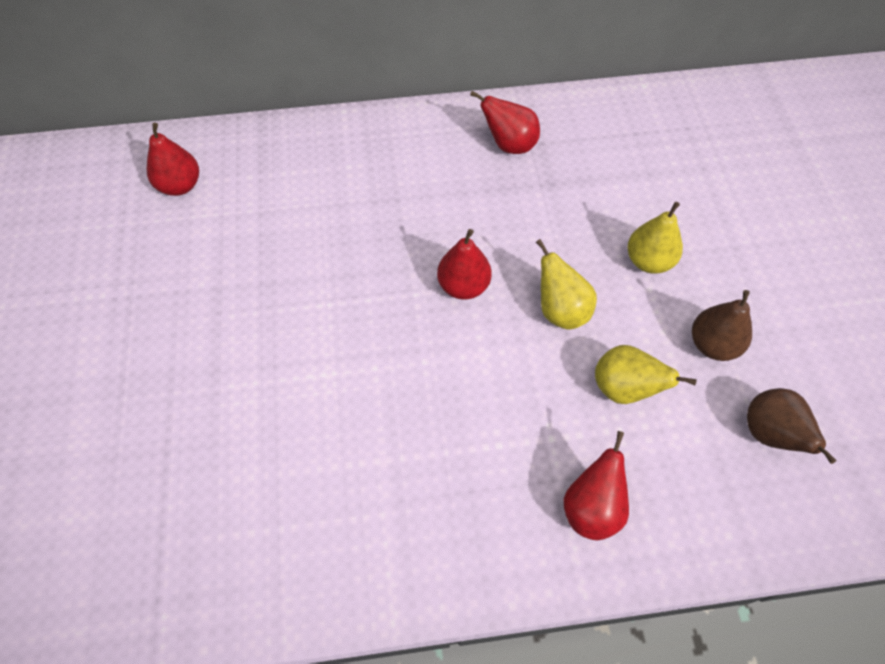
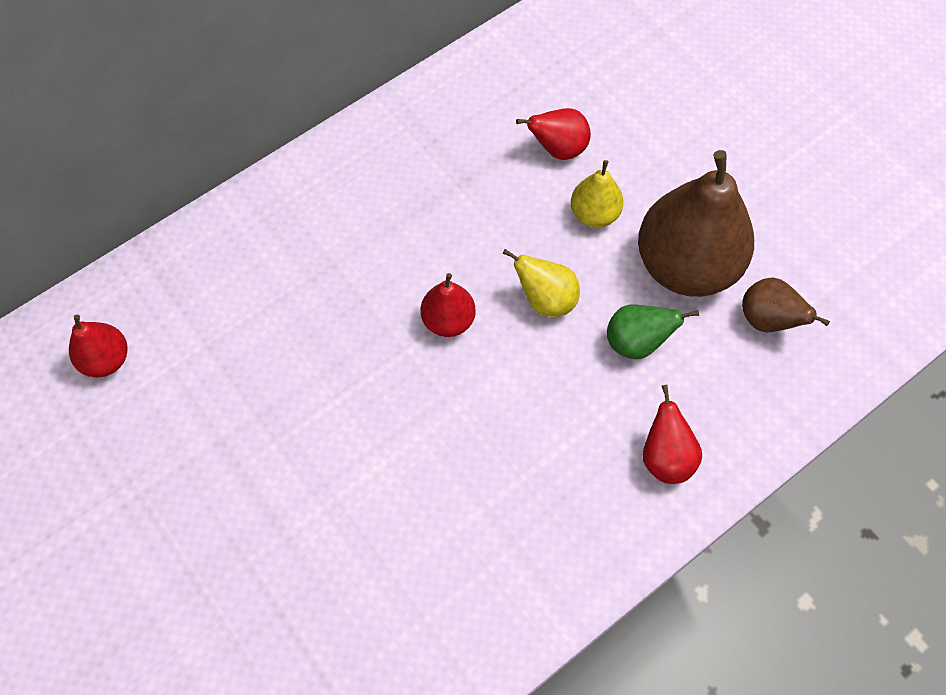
camera: 30 degrees left, 5 degrees up
(509, 145) = (405, 157): red pear -> red pear (558, 149)
(624, 388) = (636, 342): yellow pear -> green pear
(713, 344) = (686, 265): brown pear -> brown pear, size x2.07

